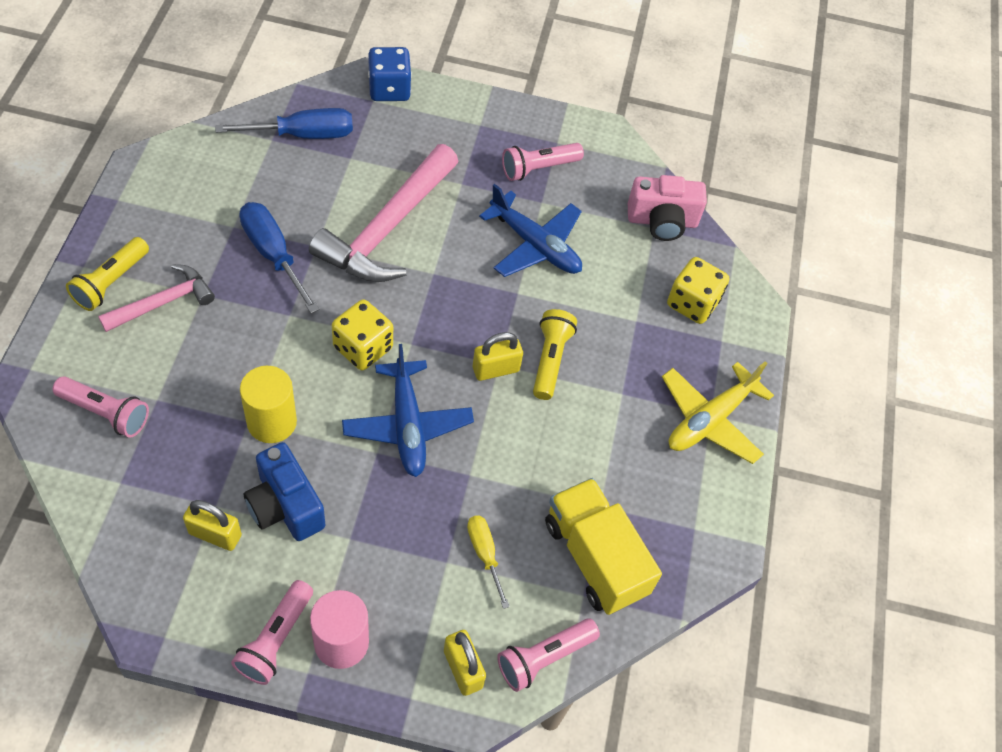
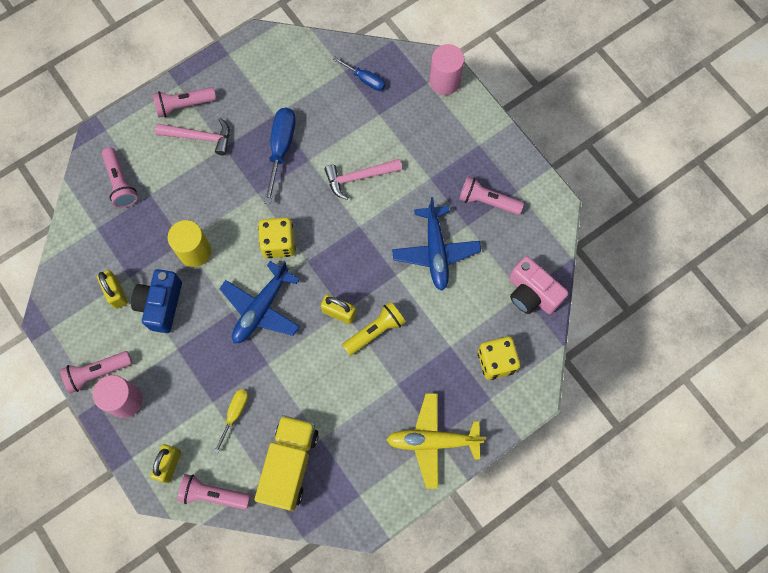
camera: 50 degrees right, 15 degrees up
(111, 282) = (184, 105): yellow flashlight -> pink flashlight
(303, 135) = (365, 79): blue screwdriver -> blue screwdriver, size x0.60
(387, 228) = (358, 177): pink hammer -> pink hammer, size x0.56
(389, 89) = (445, 81): blue dice -> pink cylinder

